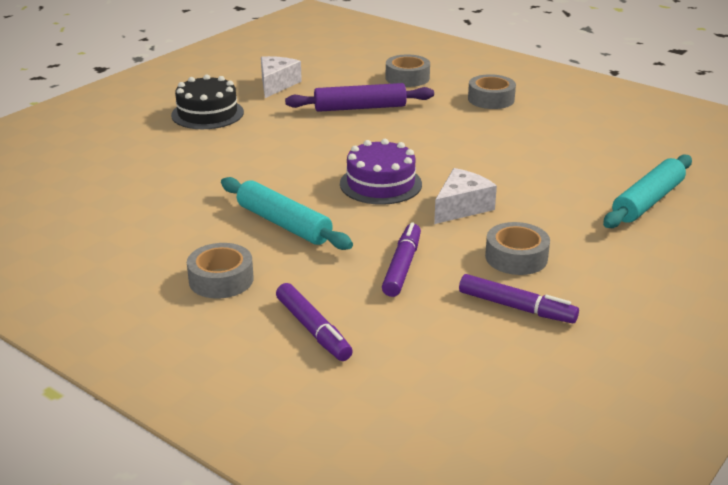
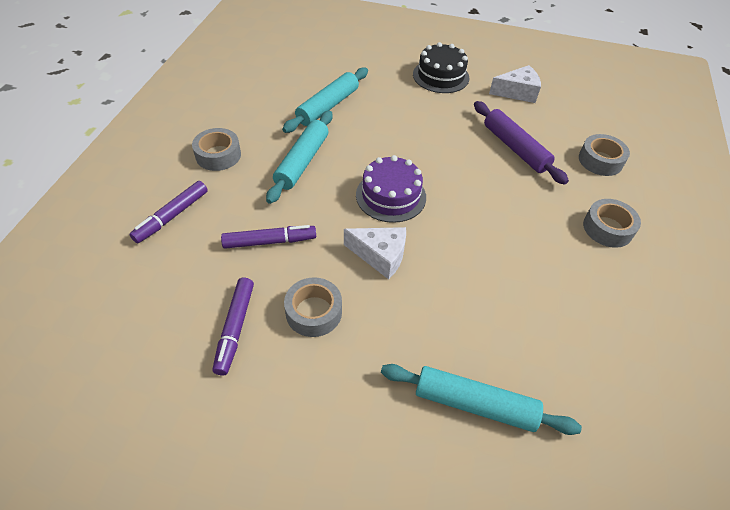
camera: 65 degrees right, 20 degrees up
(195, 189) = (328, 106): none -> turquoise rolling pin

